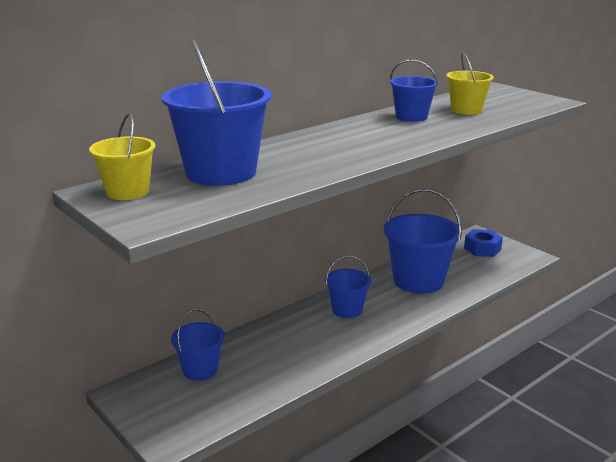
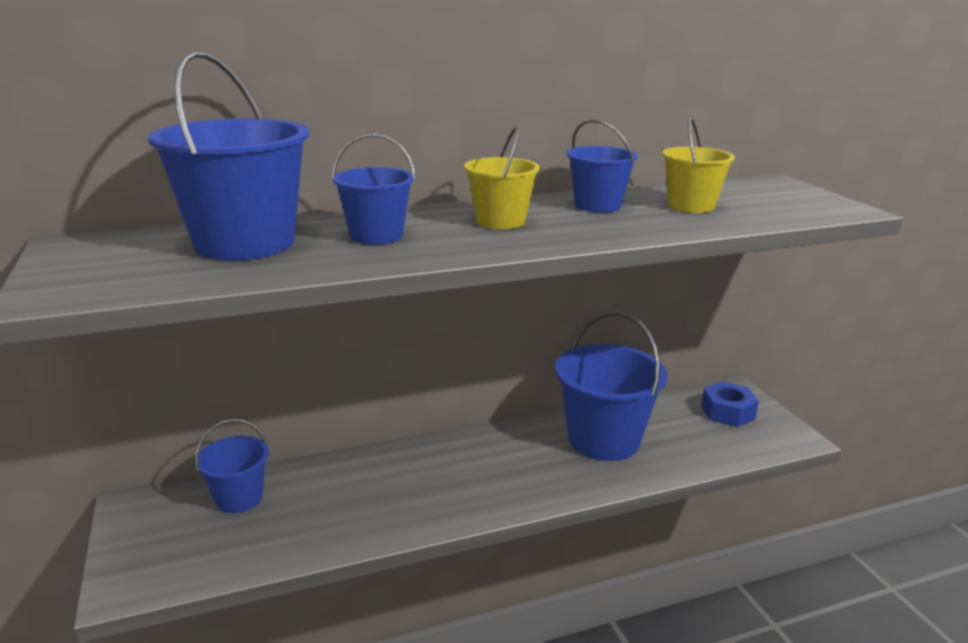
camera: 20 degrees right, 0 degrees up
(127, 192) = (102, 250): yellow bucket -> yellow bucket (500, 221)
(347, 309) = (478, 459): blue bucket -> blue bucket (376, 235)

